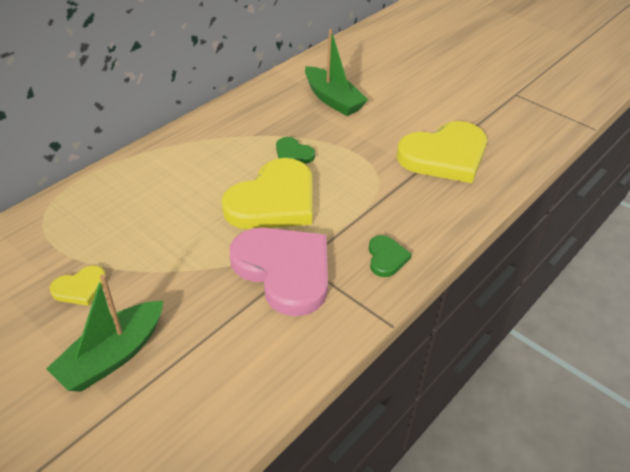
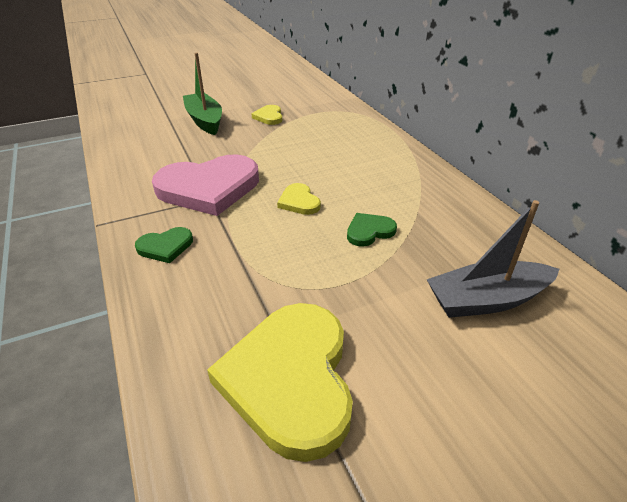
camera: 115 degrees right, 5 degrees down
(273, 201) = (299, 202): yellow heart -> yellow heart, size x0.45
(333, 99) = (487, 300): green boat -> grey boat
(386, 258) = (165, 247): green heart -> green heart turned 45 degrees counterclockwise

